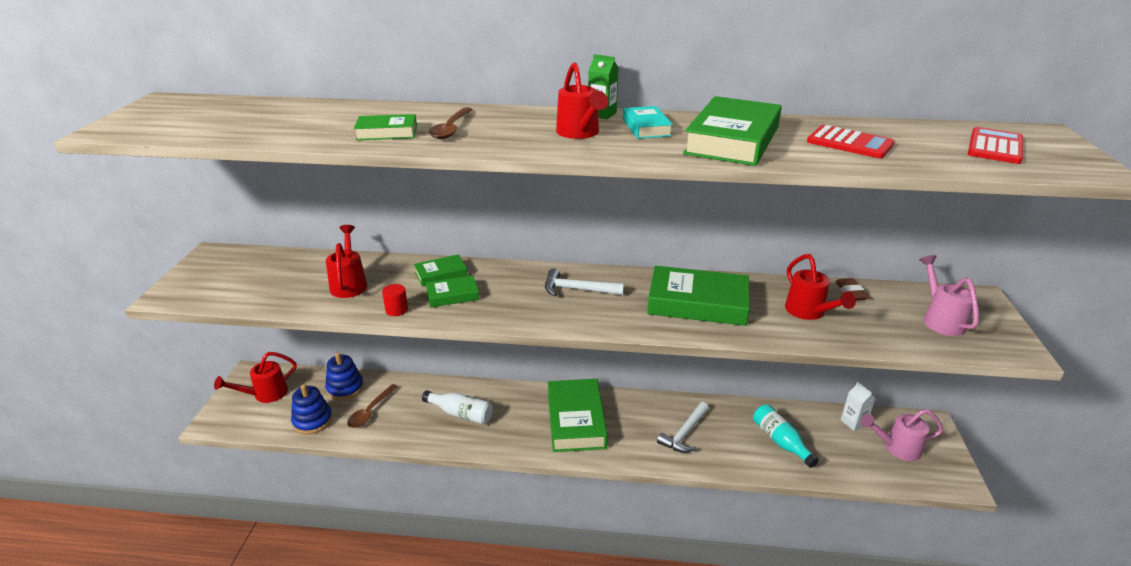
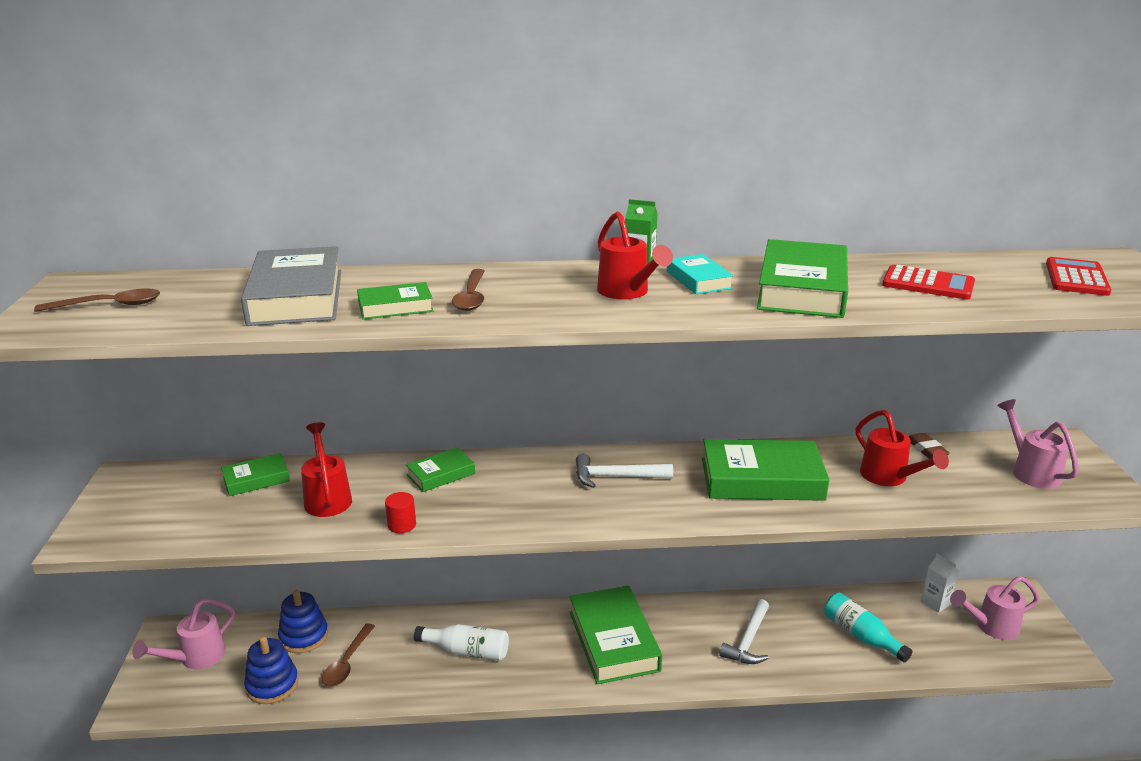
camera: 10 degrees left, 5 degrees down
(177, 118) = (109, 305): none -> brown spoon
(265, 394) = (196, 658): red watering can -> pink watering can
(316, 120) = (296, 297): none -> grey book
(452, 295) = (465, 499): green book -> green book (256, 479)

